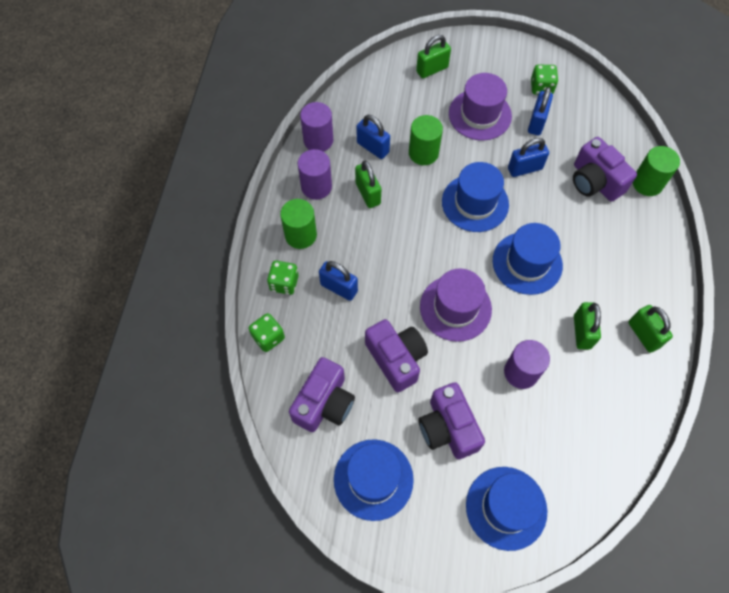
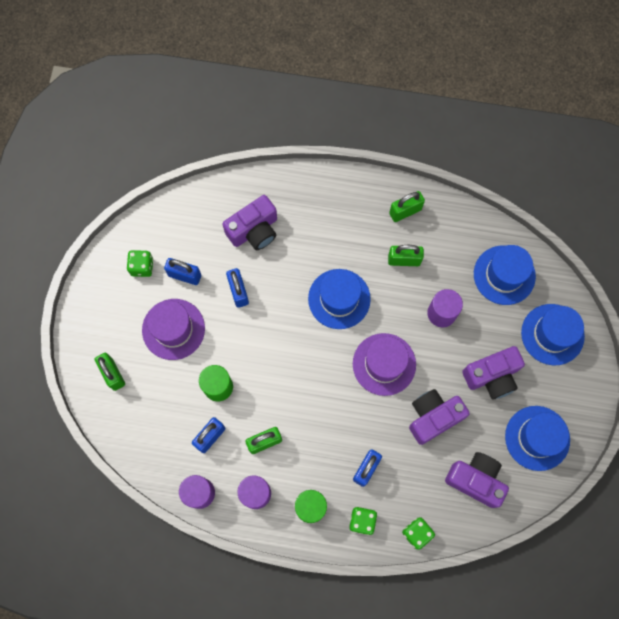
camera: 90 degrees left, 10 degrees up
(475, 203) = (276, 340): blue hat -> blue hat (504, 275)
(647, 183) = (256, 185): green cylinder -> none

